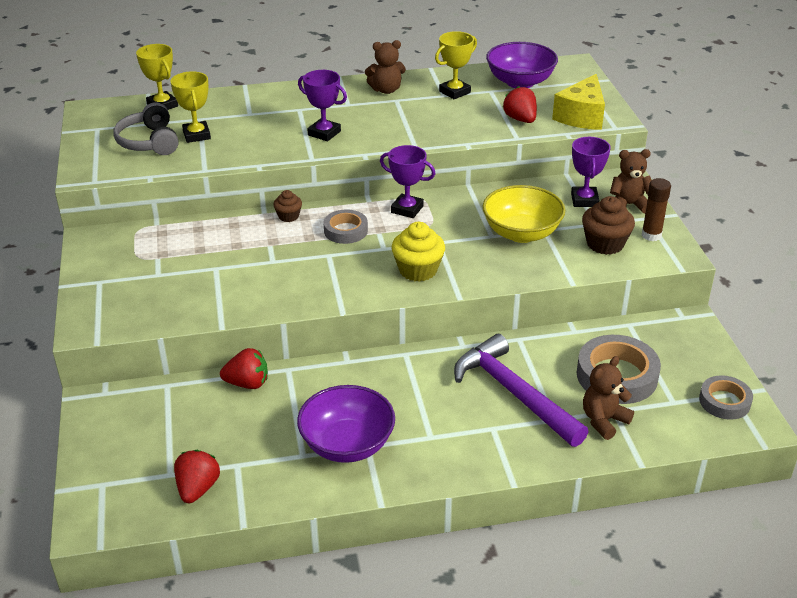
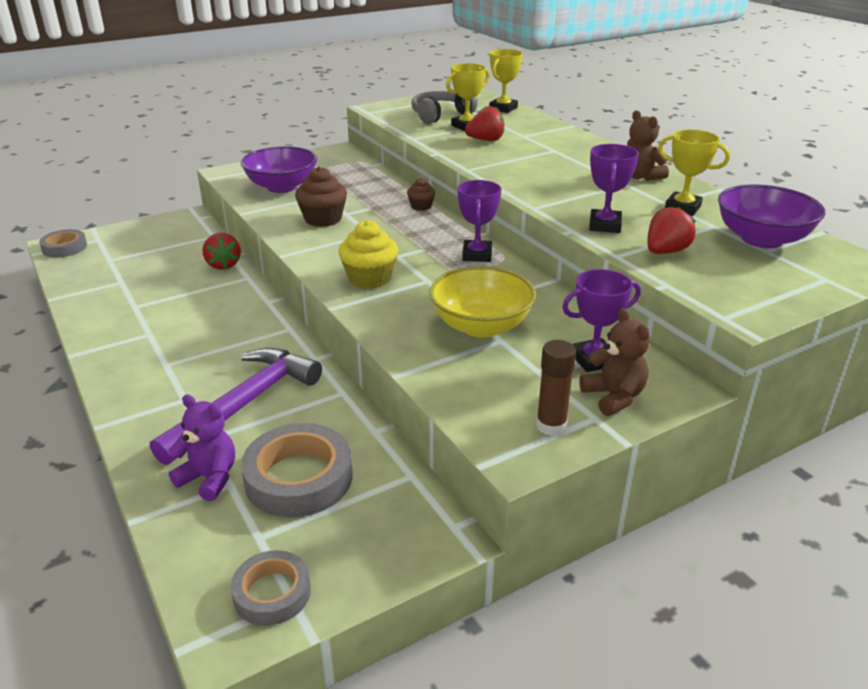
camera: 70 degrees right, 5 degrees down
(197, 488) = (93, 273): red strawberry -> red strawberry (486, 140)
(324, 133) = (520, 166): purple trophy -> purple trophy (604, 225)
(345, 230) = (415, 234): grey tape -> grey tape (64, 247)
(347, 444) = (150, 324): purple bowl -> purple bowl (282, 187)
(581, 116) = (725, 289): yellow cheese -> none
(603, 420) = (209, 478): brown teddy bear -> purple teddy bear
(605, 244) = (501, 389): brown cupcake -> brown cupcake (323, 219)

